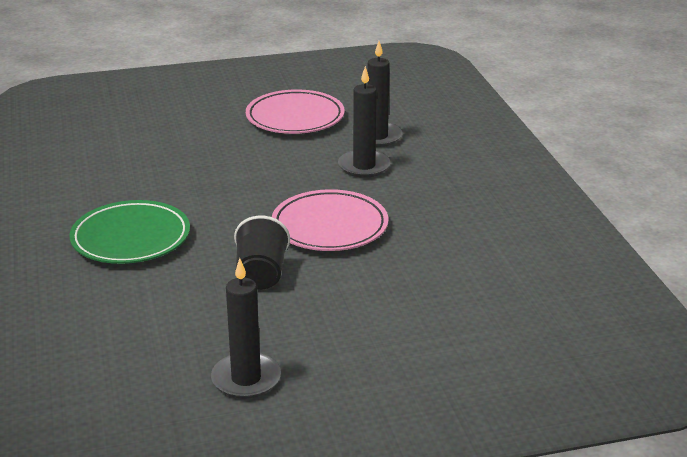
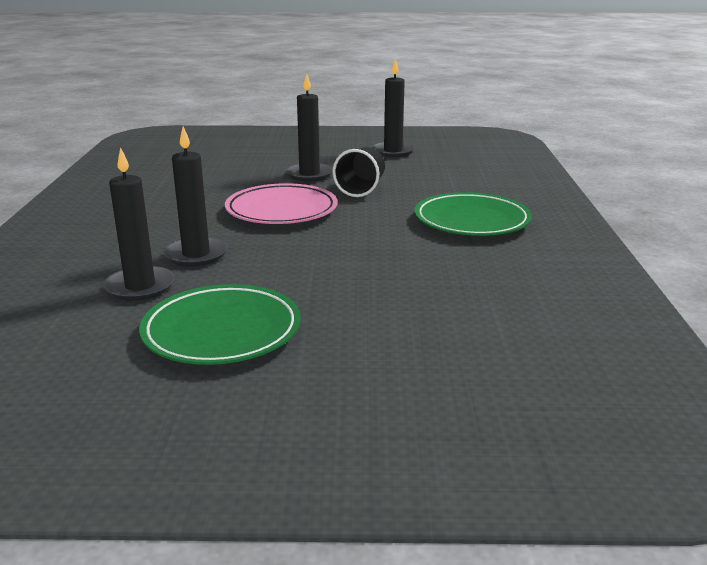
camera: 165 degrees left, 5 degrees down
(295, 117) = (222, 331): pink plate -> green plate
(338, 296) = (309, 174): none -> black candle

